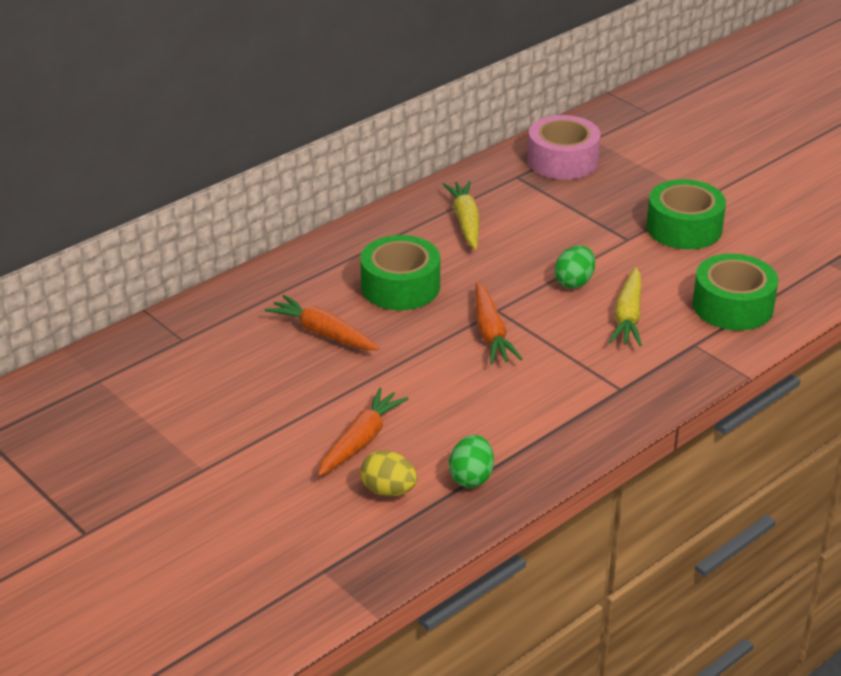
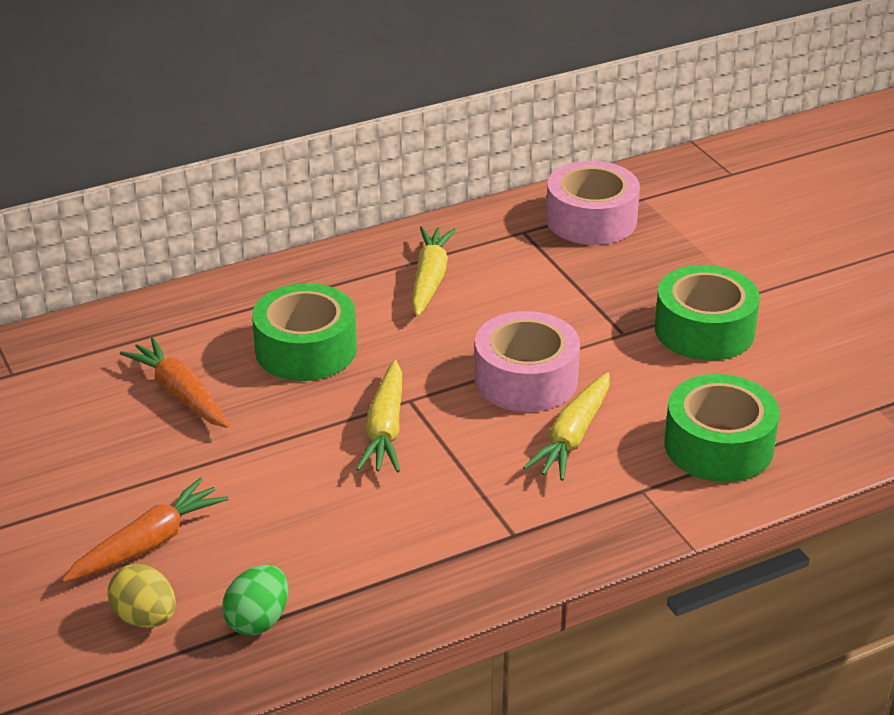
camera: 15 degrees right, 0 degrees up
(491, 333) = (385, 429): orange carrot -> yellow carrot
(574, 282) = (526, 379): green egg -> pink tape

